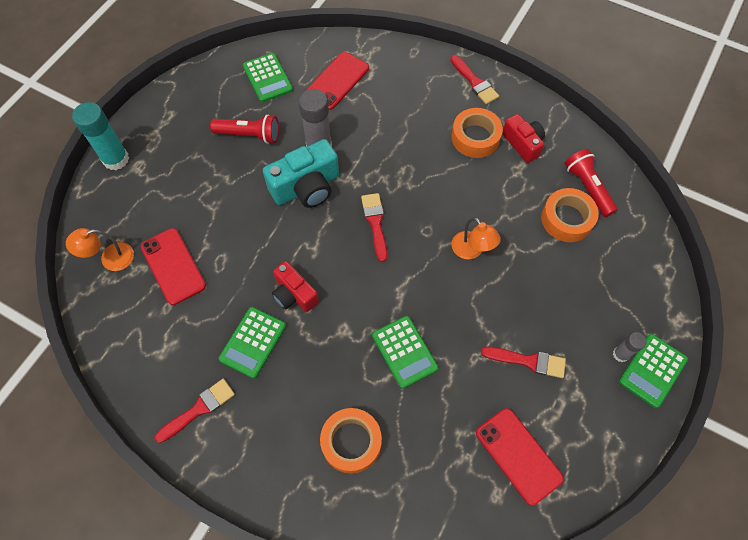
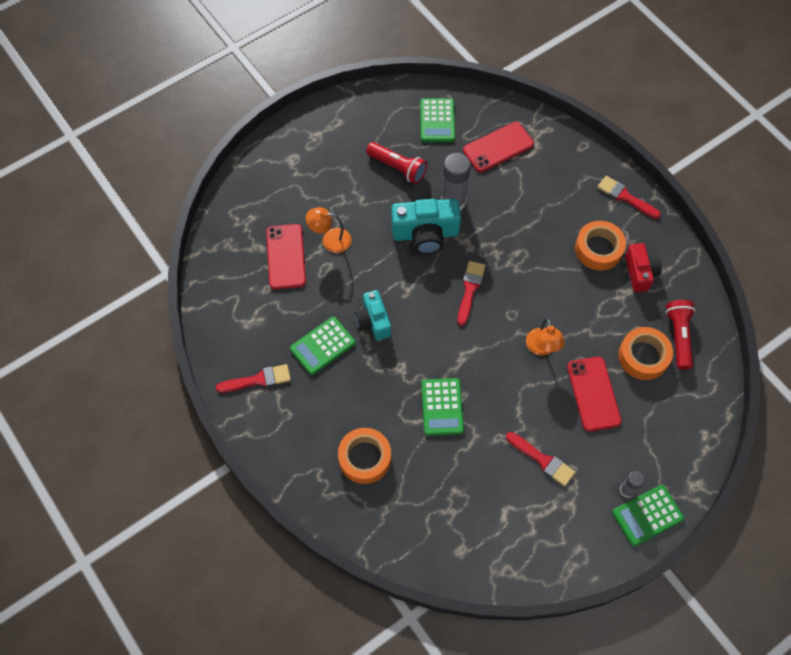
camera: 25 degrees right, 0 degrees up
(110, 259) = (238, 229): orange lamp -> orange lamp (330, 240)
(116, 159) = (277, 145): turquoise glue stick -> none
(294, 294) = (373, 321): red camera -> turquoise camera
(475, 82) = (625, 197): red brush -> red brush turned 135 degrees clockwise
(518, 455) = (494, 529): red phone -> red phone (593, 394)

